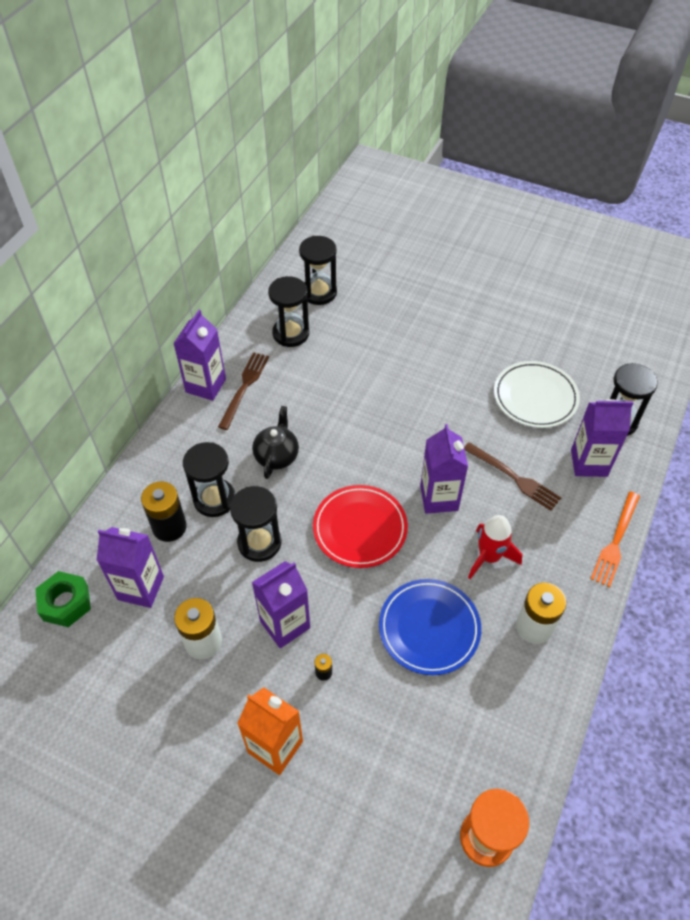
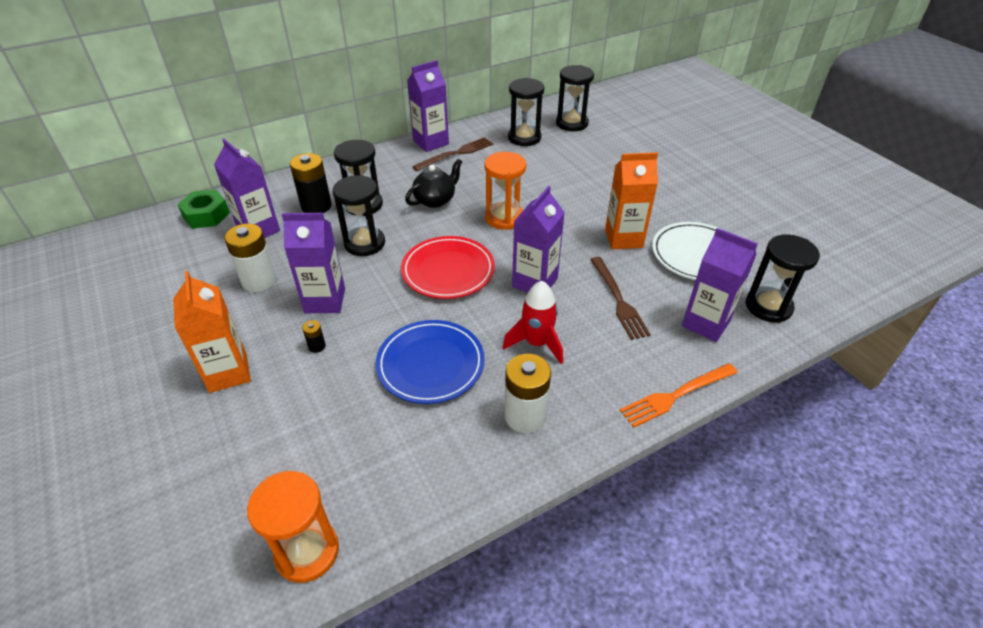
camera: 35 degrees right, 10 degrees down
(356, 442) = (504, 218): none -> orange hourglass
(469, 410) = (623, 238): none -> orange carton

